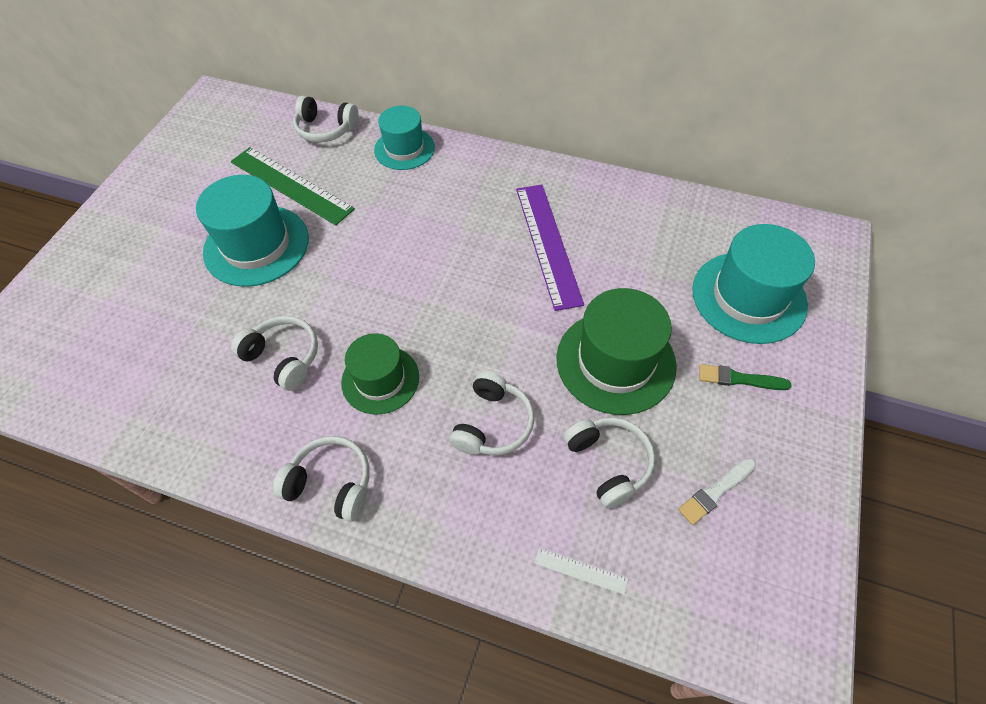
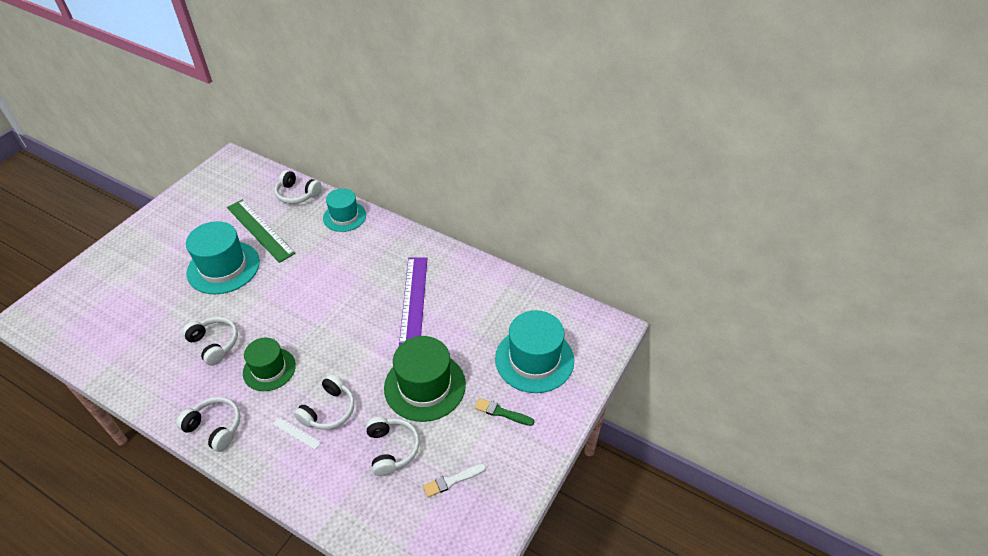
camera: 10 degrees right, 10 degrees down
(580, 570) = (346, 510): white ruler -> white ruler (296, 433)

